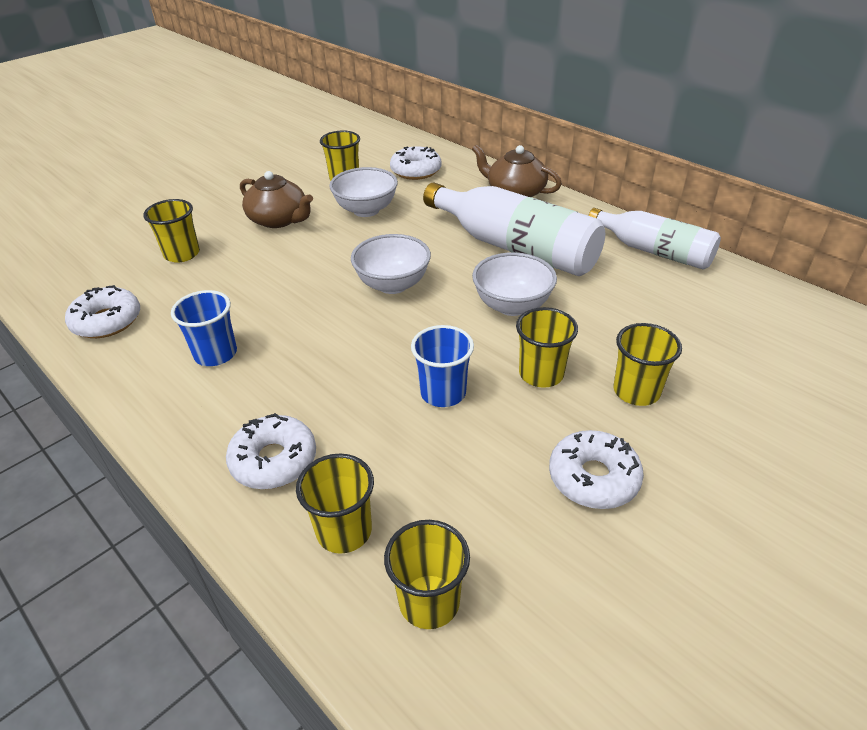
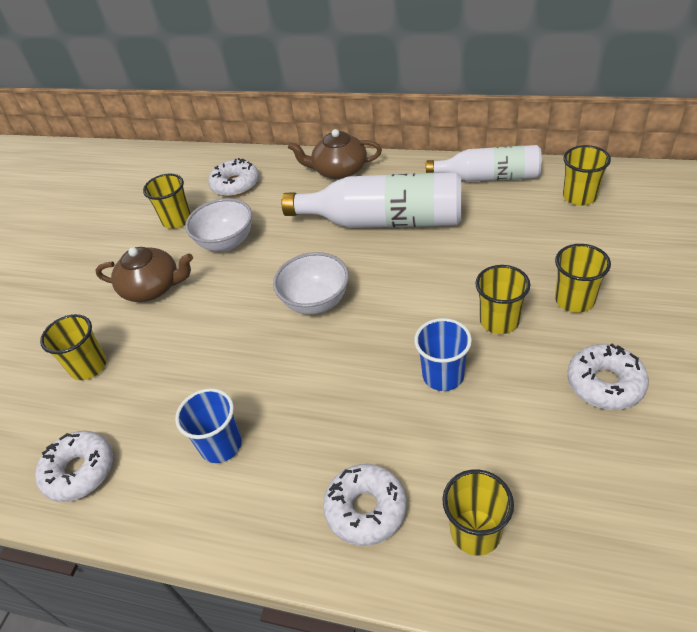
camera: 25 degrees left, 5 degrees up
(429, 601) = (584, 546): yellow cup -> yellow cup (579, 196)
(512, 306) = (427, 274): white bowl -> none

